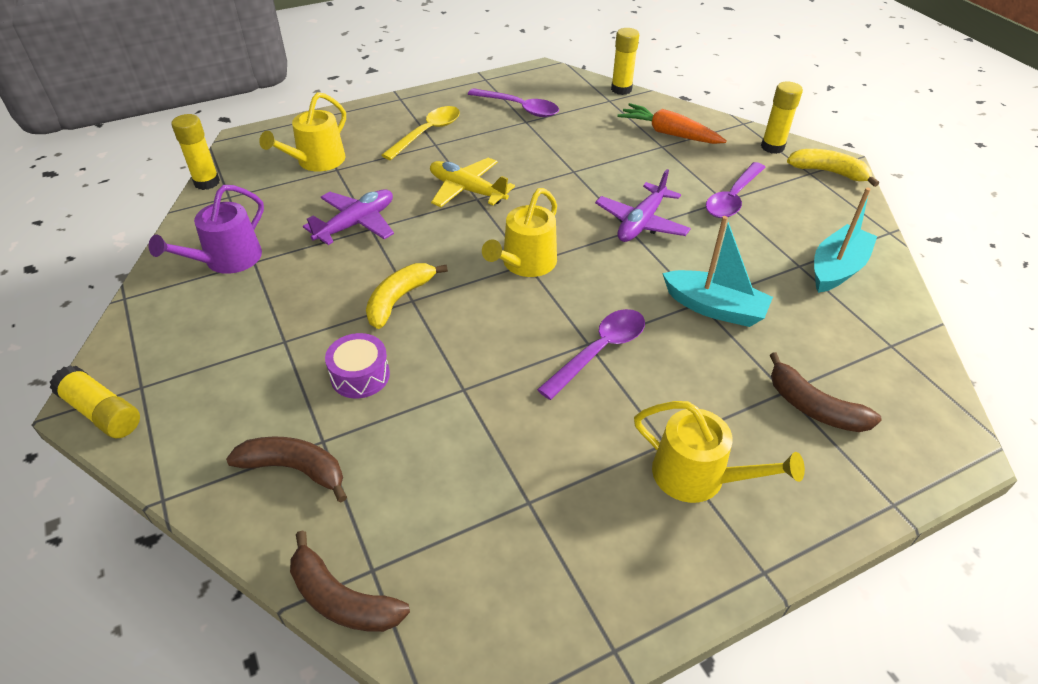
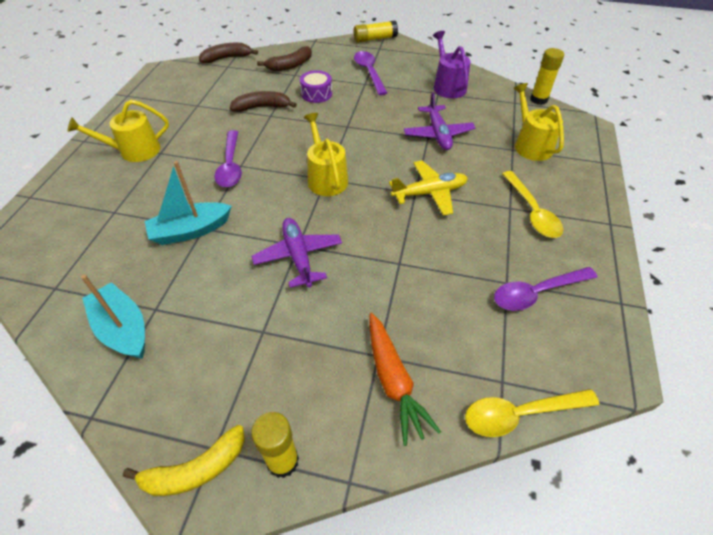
camera: 130 degrees right, 5 degrees up
(399, 299) = (353, 122): yellow banana -> none
(621, 89) = (520, 414): yellow glue stick -> yellow spoon
(669, 133) = (393, 381): orange carrot -> orange carrot turned 90 degrees clockwise
(732, 198) = (258, 340): purple spoon -> purple spoon (369, 72)
(813, 407) = (92, 214): brown banana -> brown banana (262, 107)
(837, 269) = (123, 329): turquoise boat -> turquoise boat turned 150 degrees clockwise

